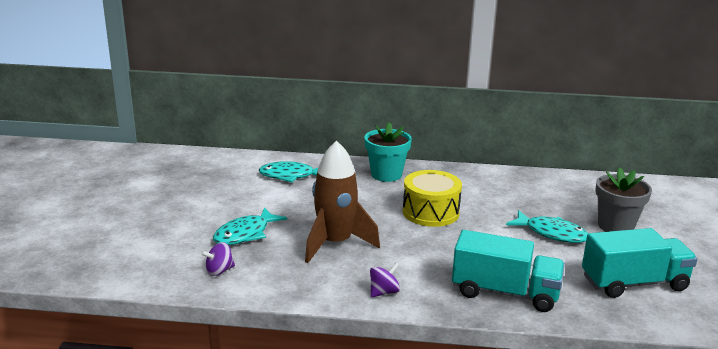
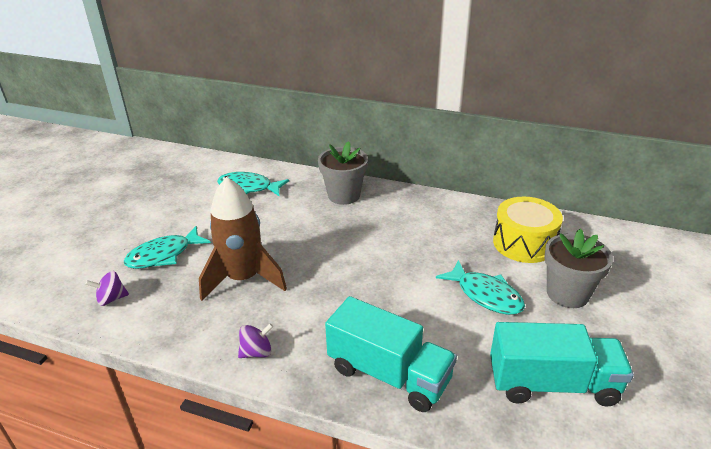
camera: 15 degrees right, 10 degrees up
(386, 174) = (344, 195): turquoise flower pot -> grey flower pot
(430, 212) = (364, 249): yellow drum -> yellow drum (524, 243)

